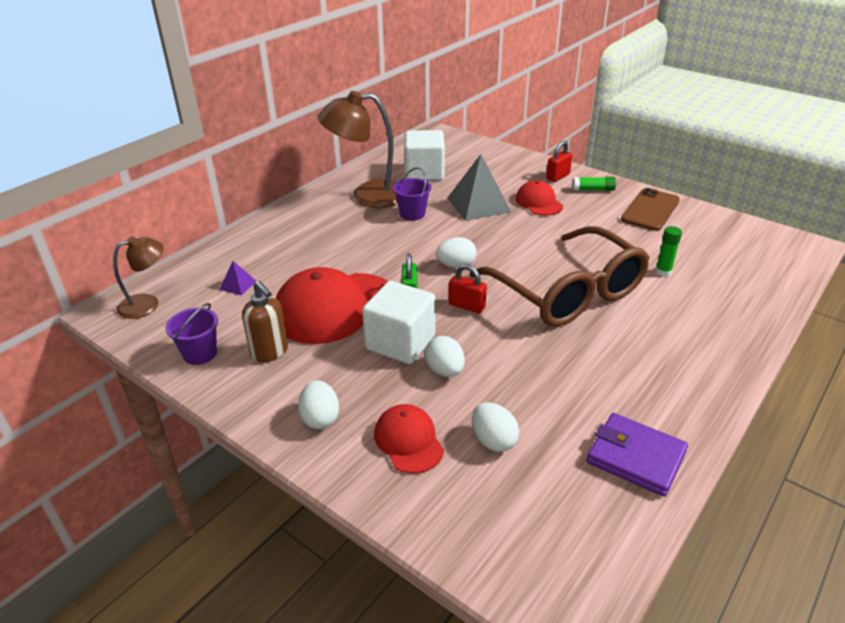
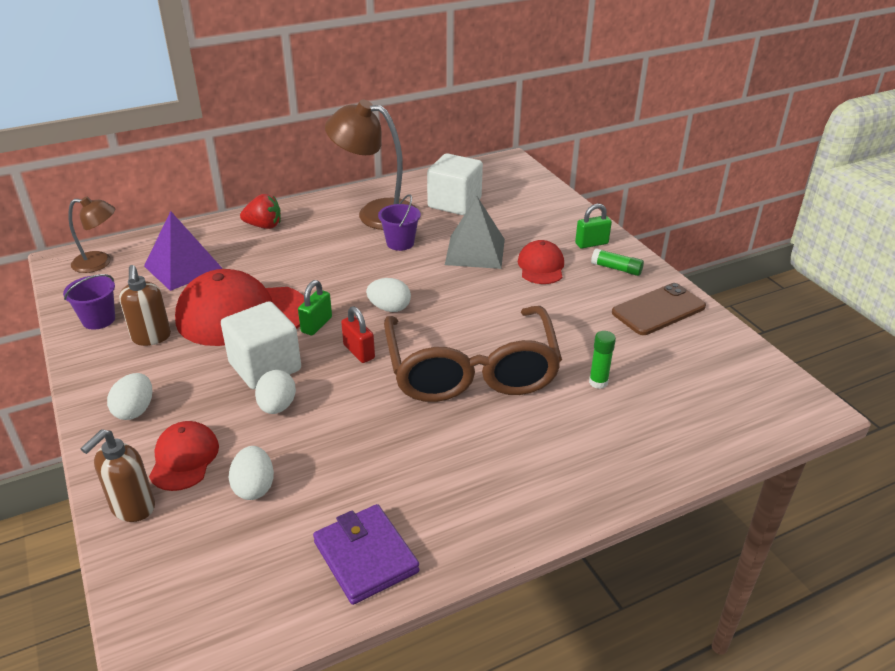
camera: 25 degrees right, 0 degrees up
(238, 285) = (183, 267): purple pyramid -> purple pyramid, size x2.18
(278, 231) = (264, 226): none -> red strawberry
(405, 499) = (132, 507): none -> brown soap dispenser
(558, 177) = (591, 243): red padlock -> green padlock

